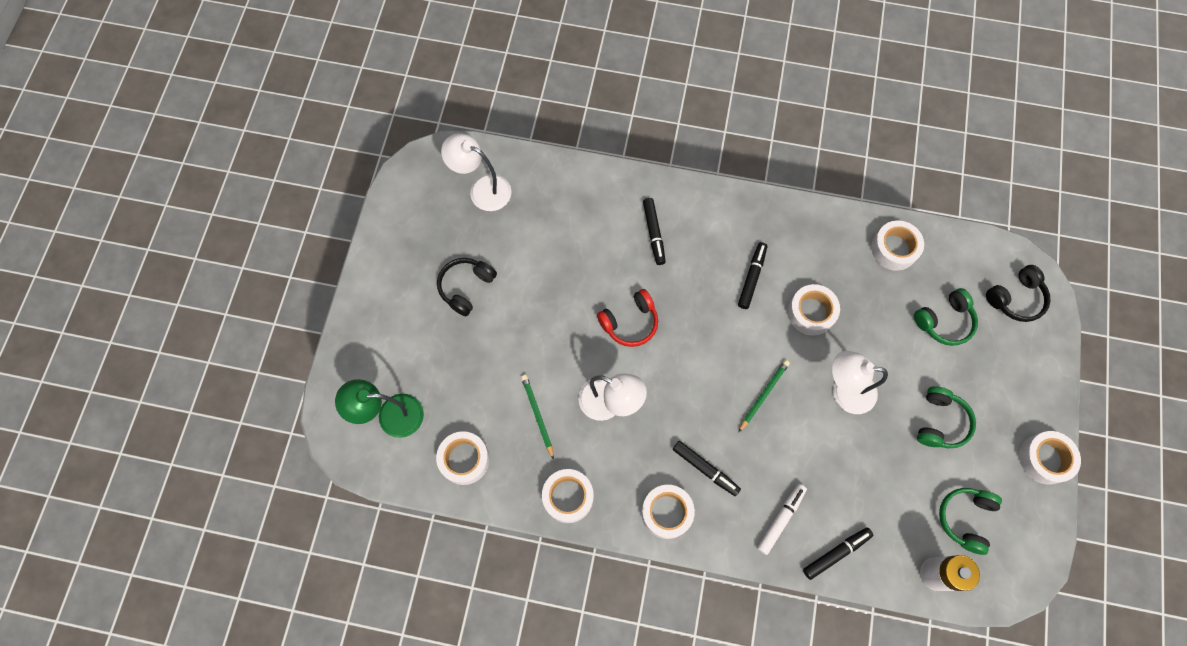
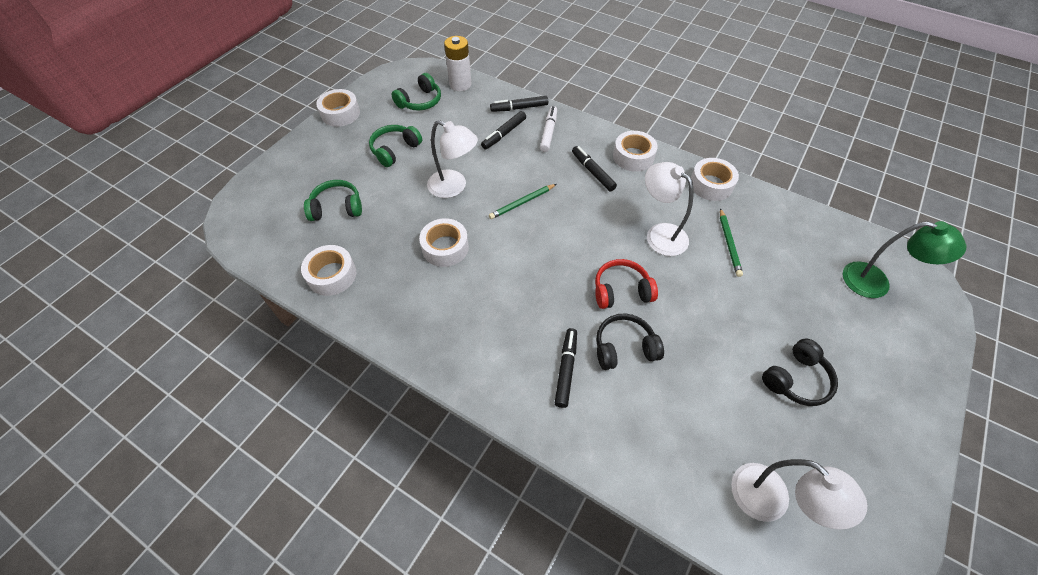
camera: 160 degrees left, 15 degrees down
(464, 459) = (801, 231): white tape -> none
(752, 277) = (483, 293): black marker -> black marker (504, 134)
(780, 519) = (548, 132): white marker -> white marker turned 135 degrees clockwise
(1015, 298) = (264, 206): black headphones -> black headphones (624, 347)

